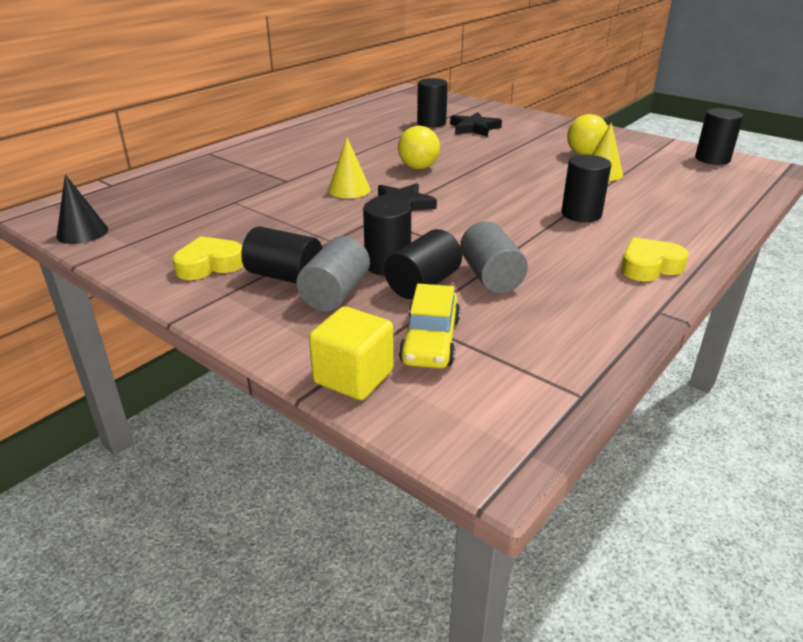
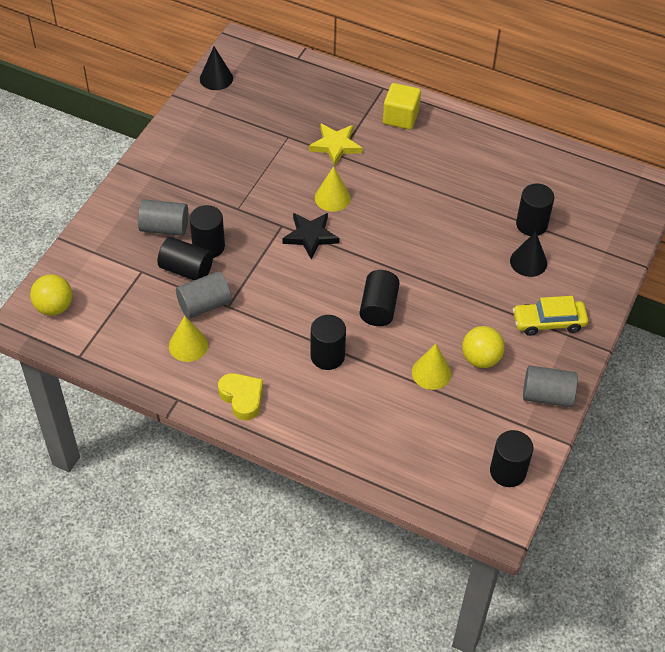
camera: 75 degrees right, 20 degrees up
(209, 265) = (187, 156): yellow heart -> none
(271, 180) = (335, 145): none -> yellow star
(285, 276) = (181, 197): black cylinder -> black cylinder (378, 308)
(353, 377) = (80, 255): yellow cube -> yellow cube (400, 117)
(418, 168) = (397, 234): yellow ball -> yellow ball (54, 307)
(430, 340) = (120, 283): yellow car -> yellow car (548, 322)
(474, 128) = (528, 262): black star -> black cone
(561, 295) = (188, 345): none -> yellow cone
(624, 138) = (547, 395): none -> grey cylinder

